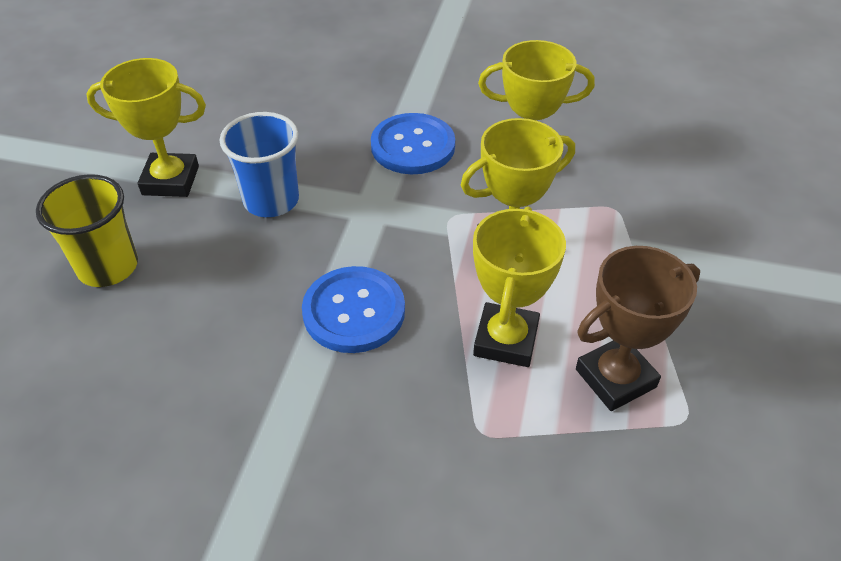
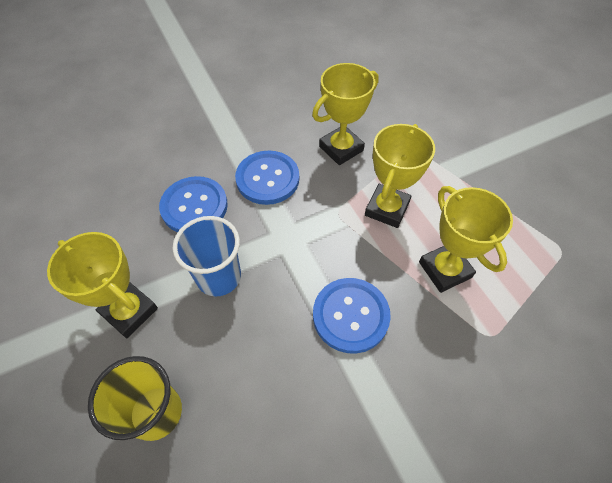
camera: 40 degrees left, 10 degrees up
(170, 180) = (129, 311): yellow trophy -> yellow trophy turned 75 degrees clockwise
(315, 131) = (194, 206): none -> blue button
(615, 378) = (513, 252): brown trophy -> none

